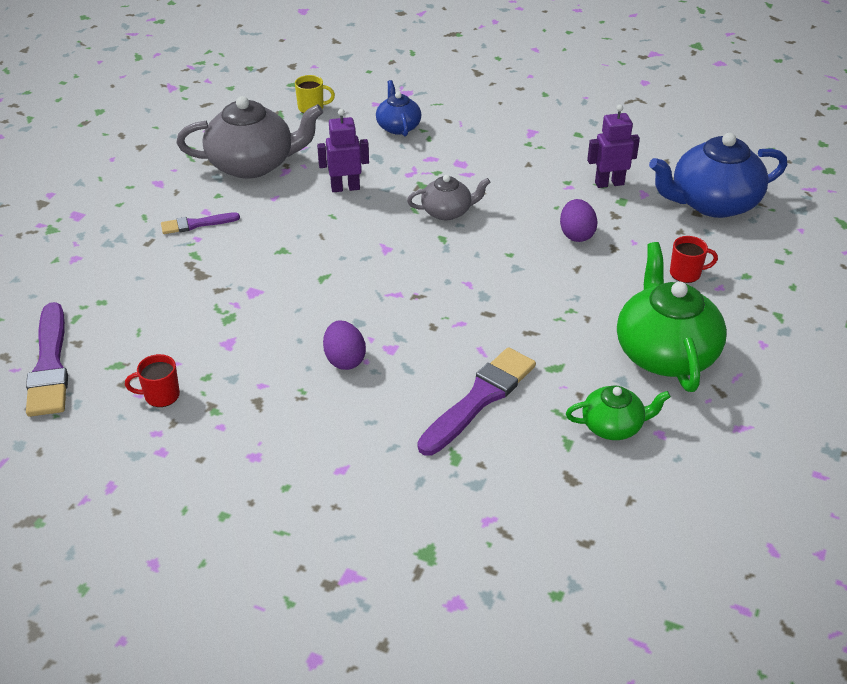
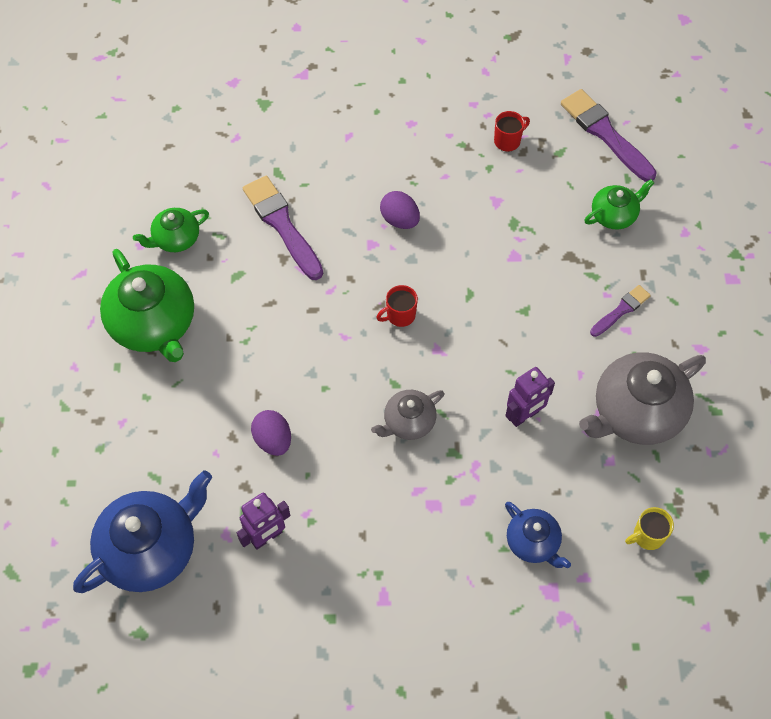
camera: 155 degrees right, 20 degrees up
(124, 292) = (614, 215): none -> green teapot
(479, 399) = (282, 225): purple brush -> purple brush turned 135 degrees clockwise
(686, 274) = (156, 427): red mug -> red mug (400, 315)

